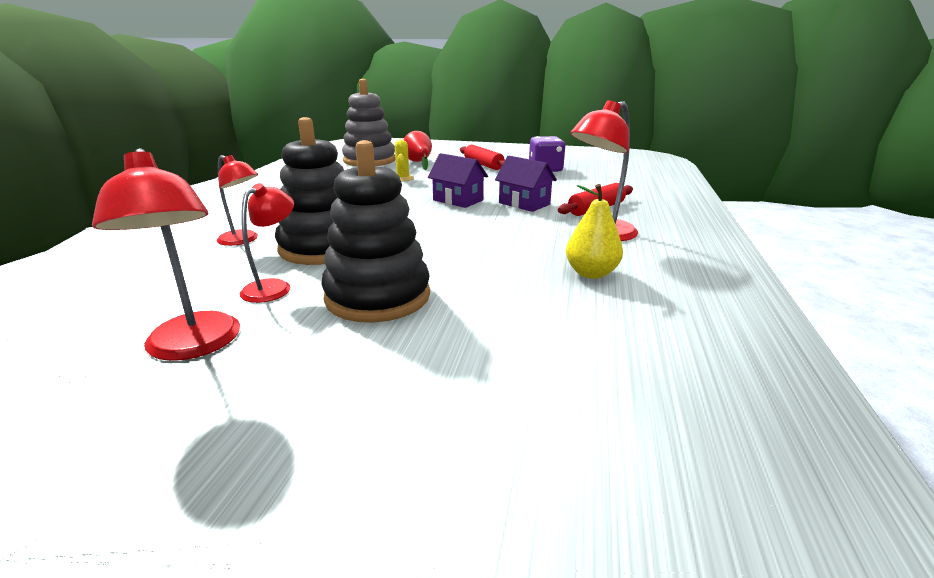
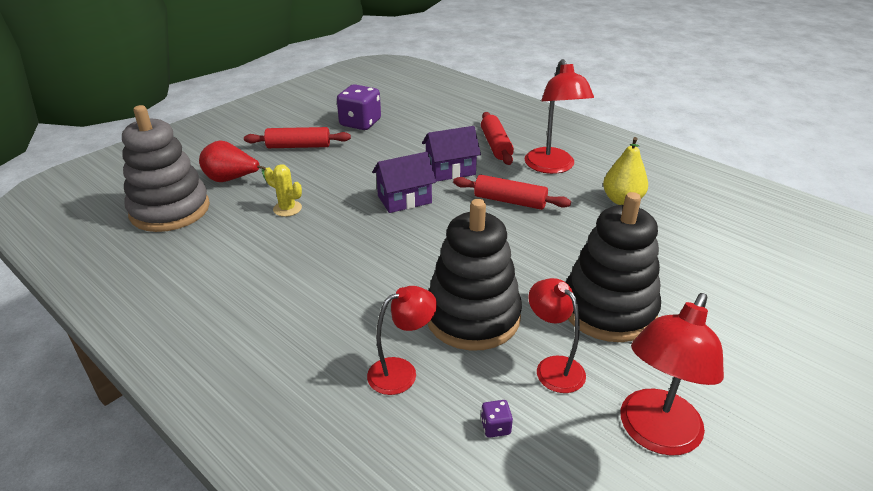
camera: 60 degrees left, 10 degrees up
(191, 279) = (495, 427): none -> purple dice
(194, 346) = (654, 434): red lamp -> red lamp turned 120 degrees clockwise
(509, 230) = (510, 201): none -> red rolling pin

